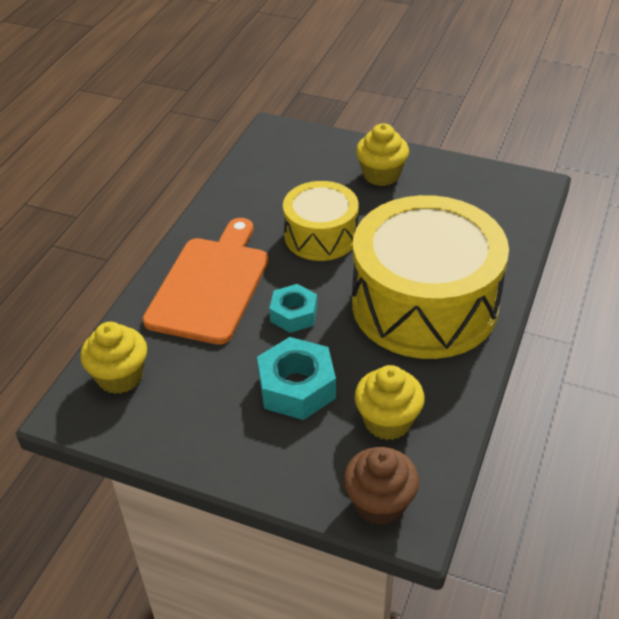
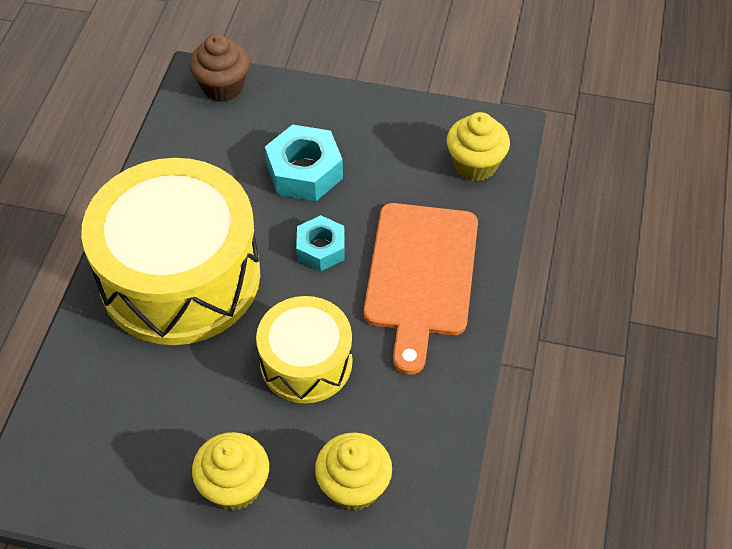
camera: 170 degrees right, 10 degrees up
(387, 421) = (218, 150): yellow cupcake -> yellow cupcake (354, 486)

